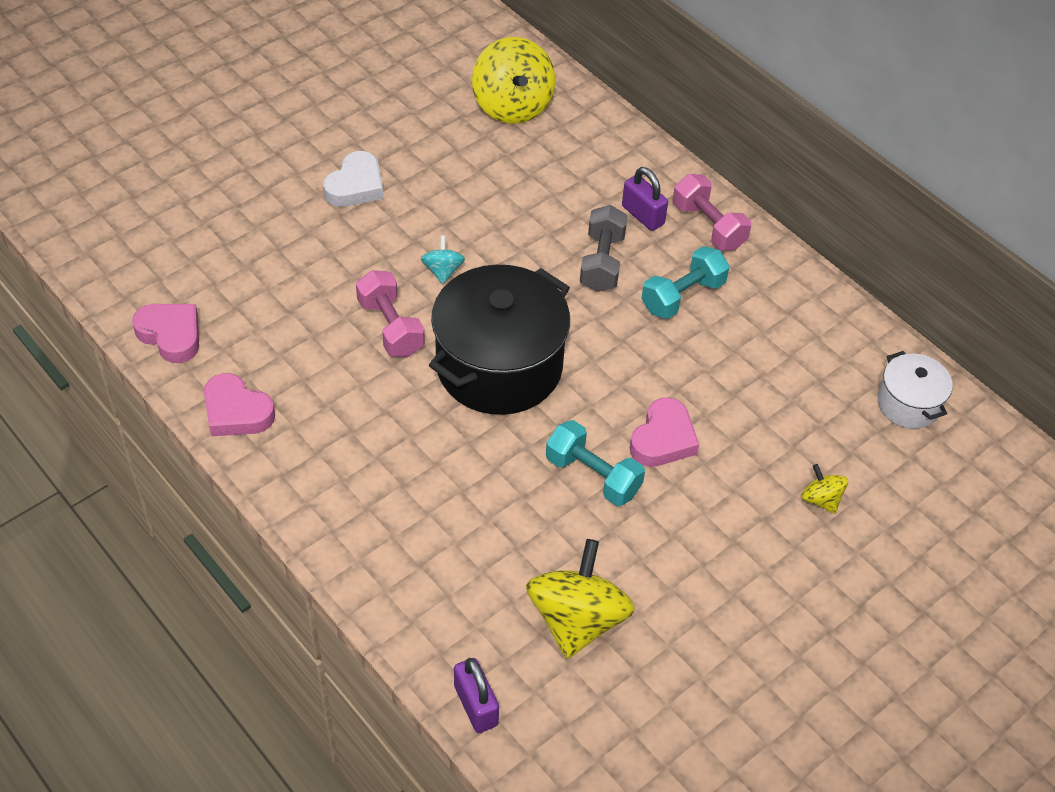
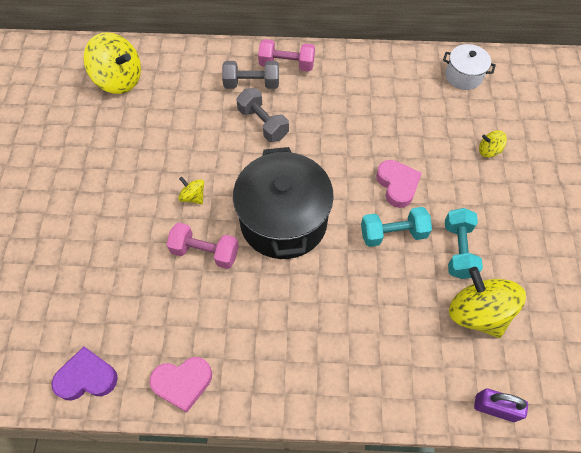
camera: 45 degrees left, 10 degrees up
(171, 335) = (87, 377): pink heart -> purple heart
(355, 186) = (88, 192): white heart -> none
(443, 271) = (193, 197): turquoise spinning top -> yellow spinning top
(643, 215) = (251, 84): purple padlock -> grey dumbbell
(683, 296) = (318, 108): turquoise dumbbell -> turquoise dumbbell (458, 250)

